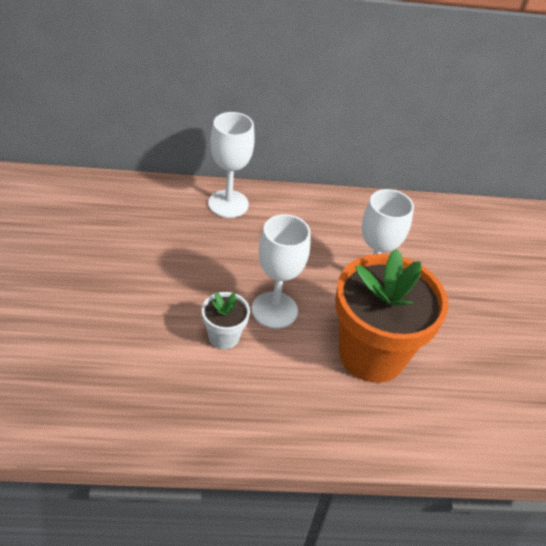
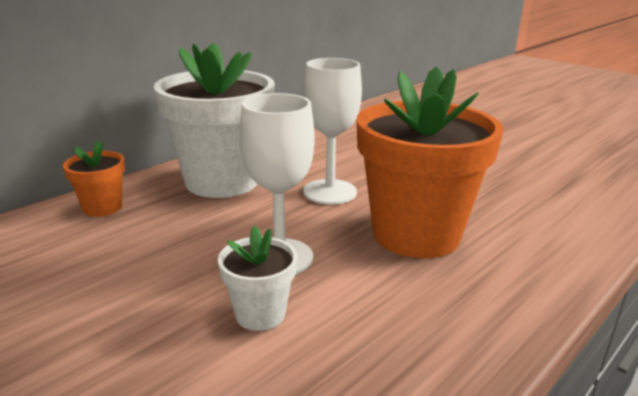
camera: 40 degrees left, 20 degrees down
(228, 204) = (102, 208): white goblet -> orange flower pot
(314, 225) = (222, 181): none -> white flower pot

